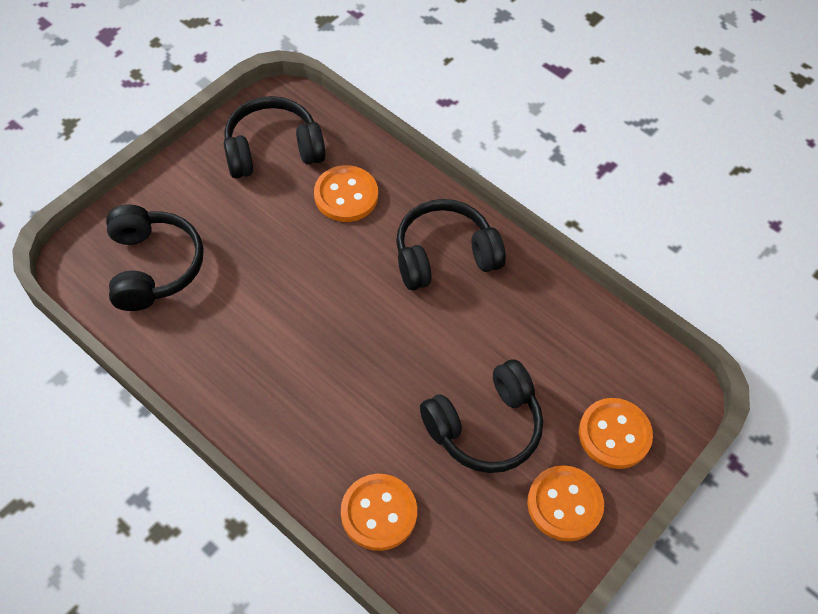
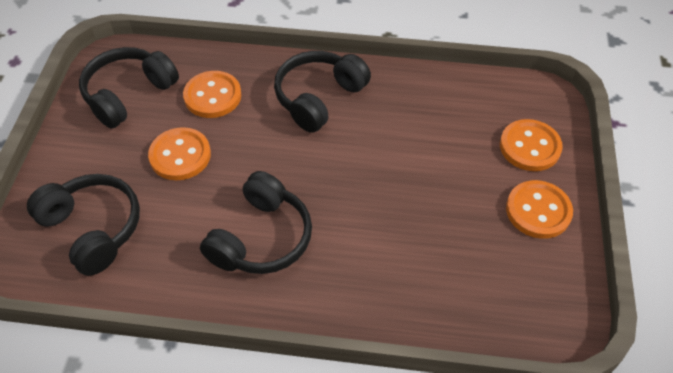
camera: 30 degrees left, 5 degrees down
(378, 513) = (419, 299): orange button -> orange button (180, 155)
(484, 426) = (442, 193): black headphones -> black headphones (261, 238)

